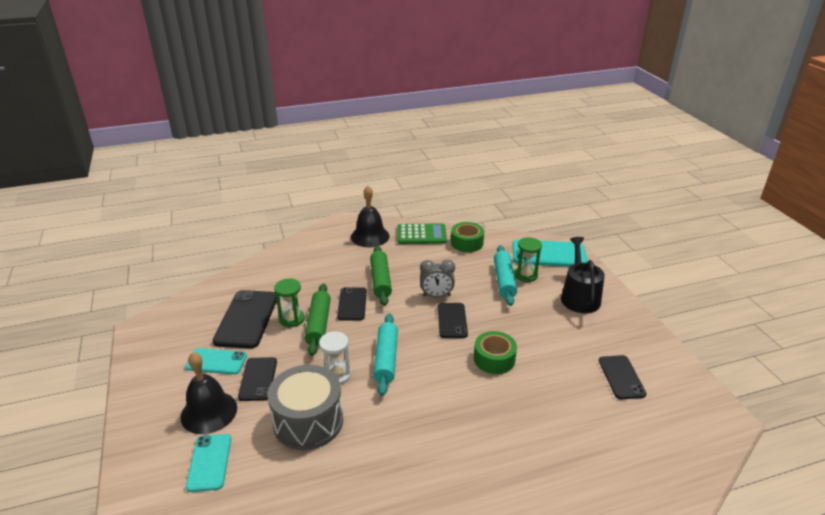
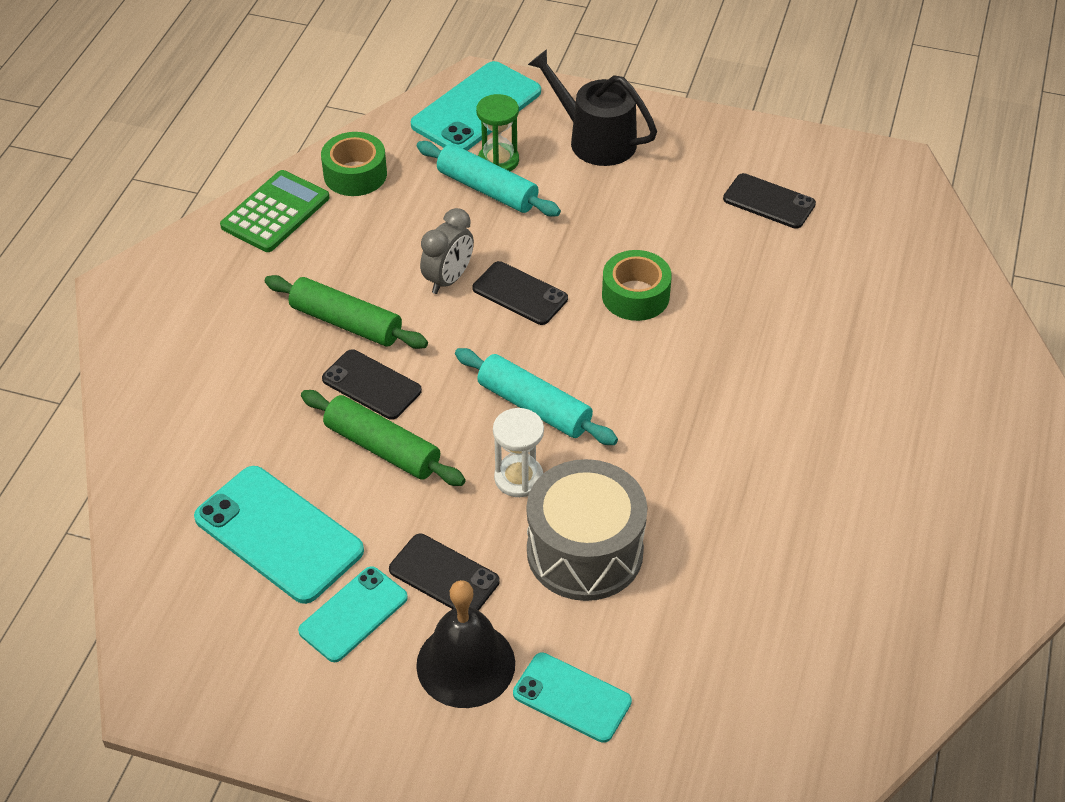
camera: 55 degrees left, 15 degrees up
(247, 319) = (278, 534): black phone -> turquoise phone
(292, 319) = (336, 475): green hourglass -> none
(370, 236) = (209, 275): black bell -> none

